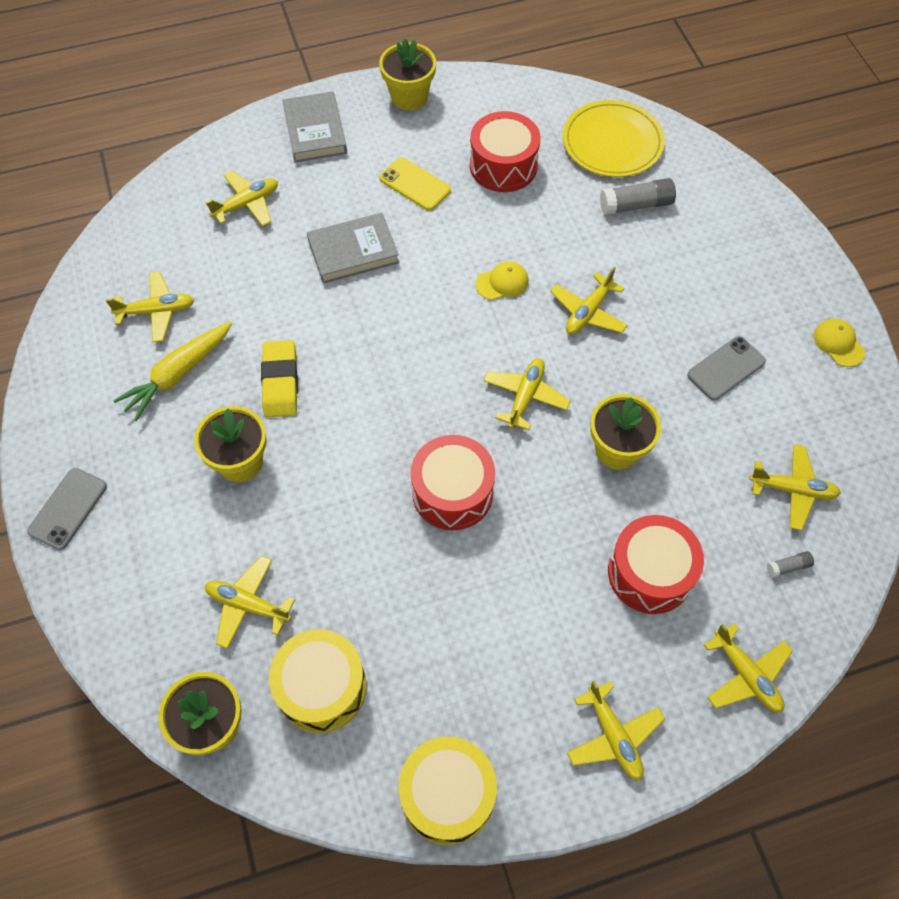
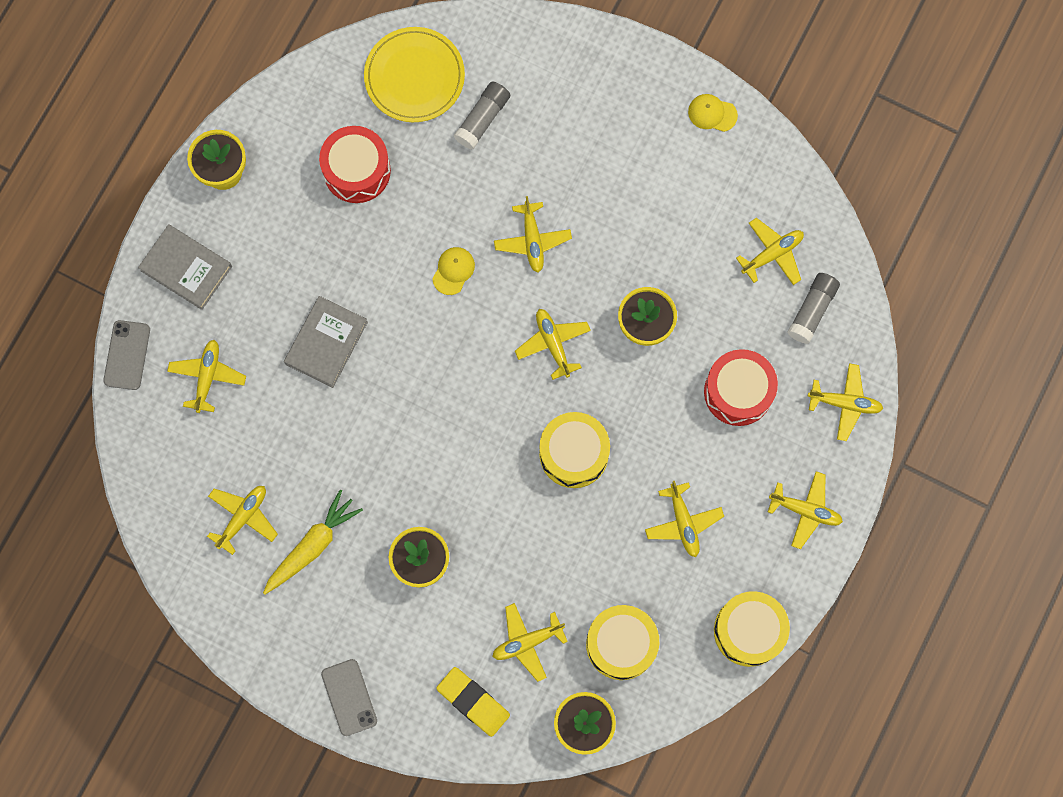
camera: 45 degrees left, 15 degrees up
(178, 374) = (312, 546): yellow carrot -> yellow carrot turned 135 degrees counterclockwise
(280, 382) = (385, 485): yellow eraser -> yellow eraser (473, 702)
(415, 184) = (310, 246): yellow phone -> none
(452, 492) = (574, 454): red drum -> yellow drum
(487, 636) = (683, 522): none -> yellow plane
(726, 368) = (658, 201): grey phone -> grey phone (127, 355)
(788, 567) = (812, 310): grey glue stick -> grey glue stick, size x1.97

